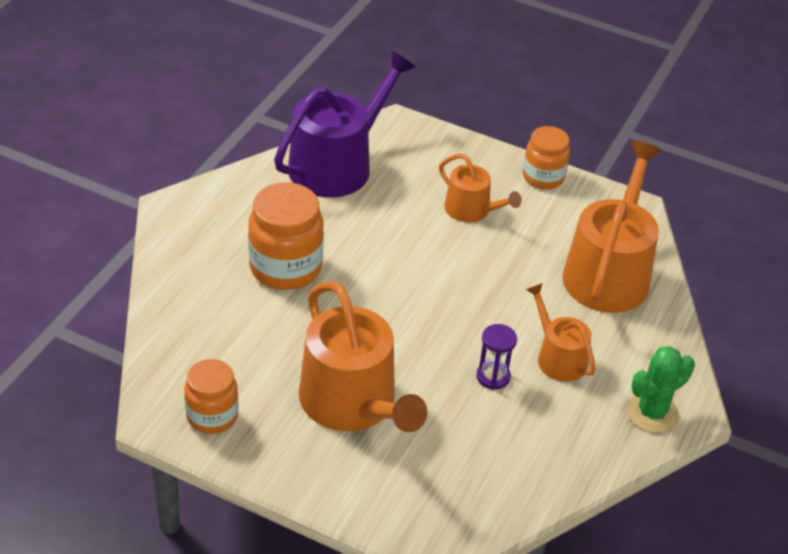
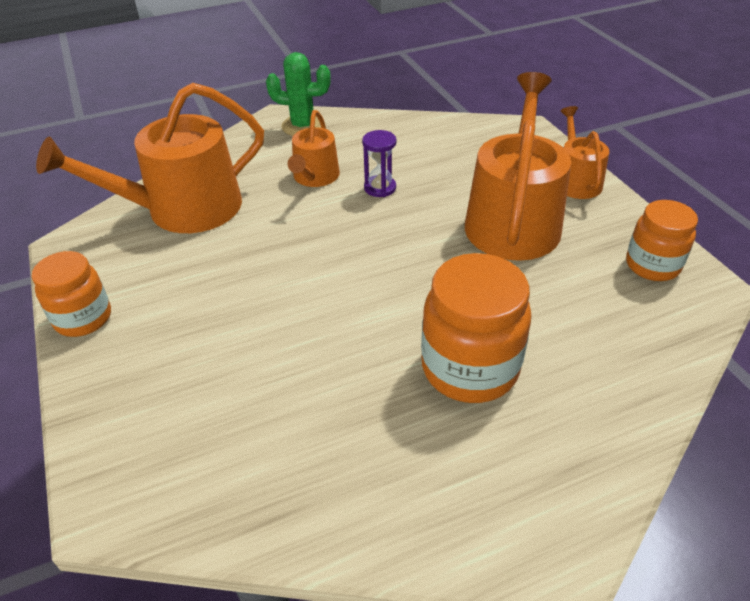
camera: 135 degrees left, 0 degrees up
(338, 164) = (264, 482): purple watering can -> none
(472, 210) = (203, 323): orange watering can -> orange watering can (575, 180)

